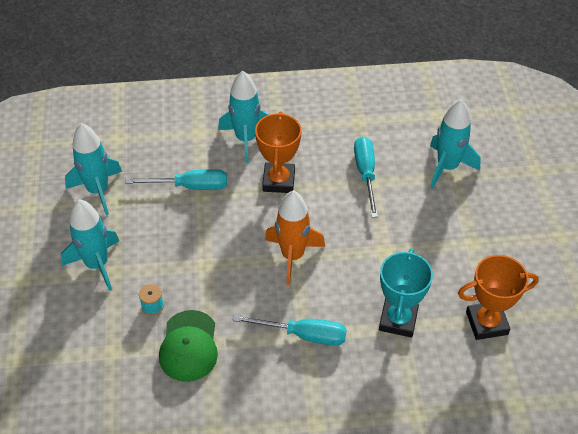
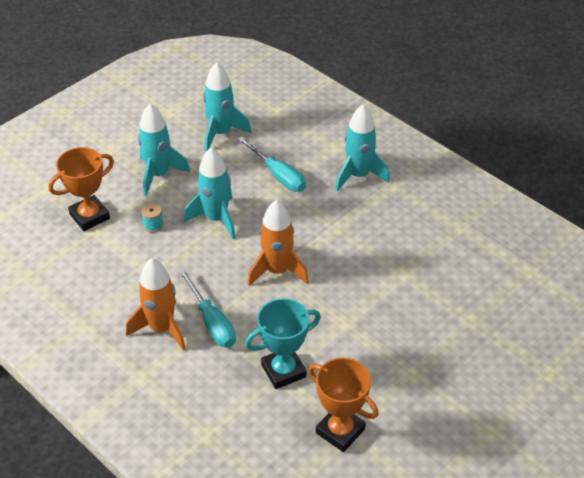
camera: 50 degrees right, 5 degrees down
(189, 346) = (139, 265): green cap -> none
(276, 375) = (161, 328): none -> orange rocket
(279, 181) = (340, 219): orange trophy -> orange trophy (89, 216)
(365, 174) = (407, 264): turquoise screwdriver -> none
(447, 167) = (477, 311): turquoise rocket -> turquoise rocket (216, 219)

